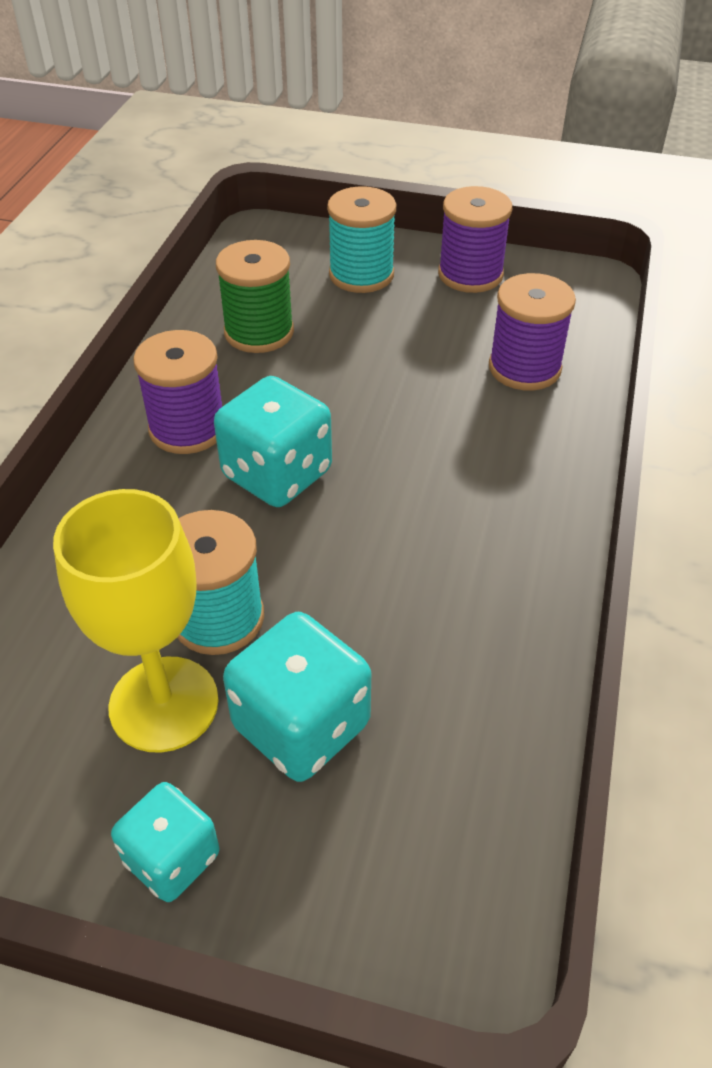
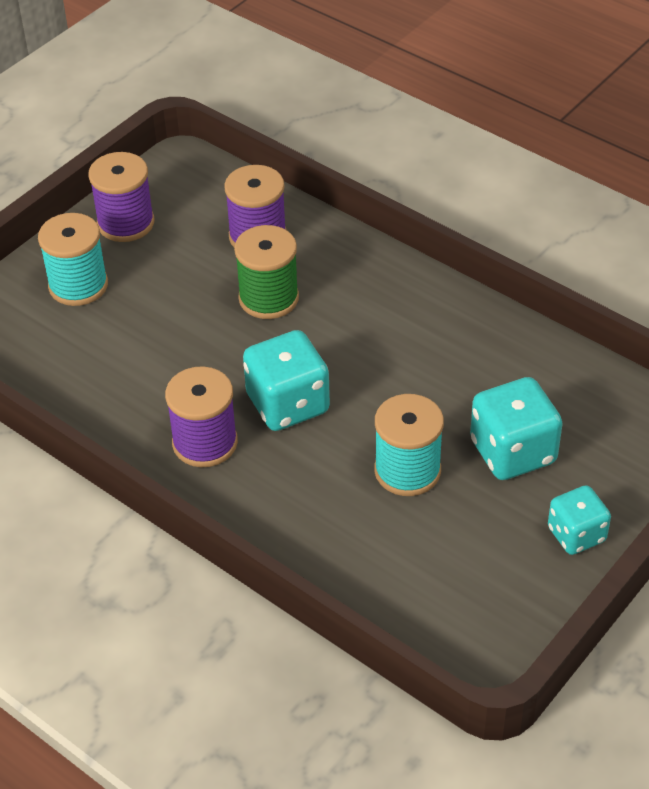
camera: 65 degrees left, 0 degrees up
(164, 704) = (465, 515): yellow goblet -> none
(259, 332) = (112, 370): green spool -> green spool (268, 298)

